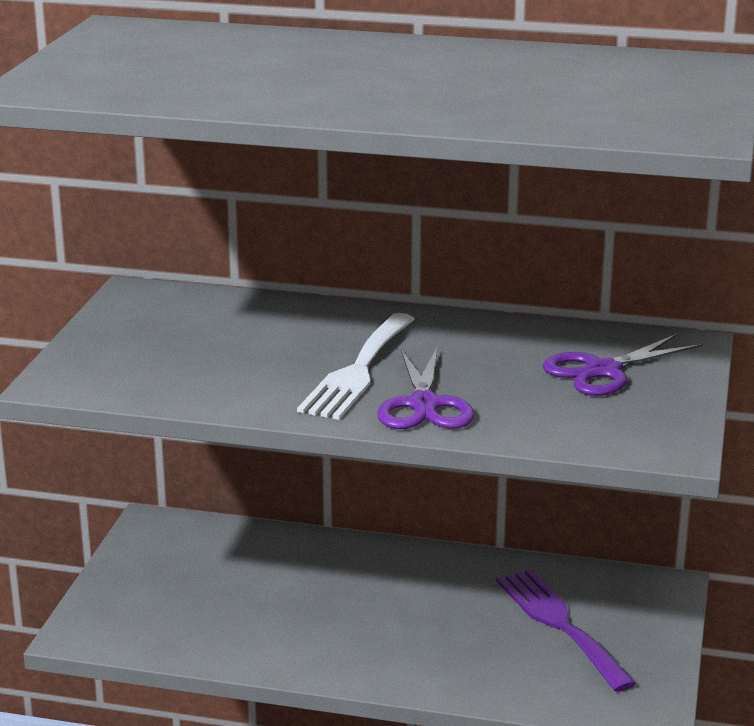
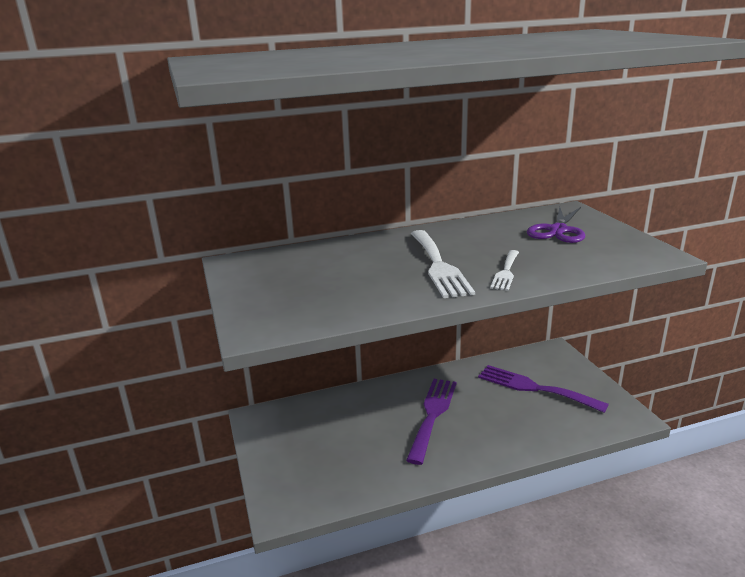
camera: 30 degrees left, 0 degrees up
(372, 603) = (432, 415): none -> purple fork
(424, 405) = (506, 272): purple scissors -> white fork

